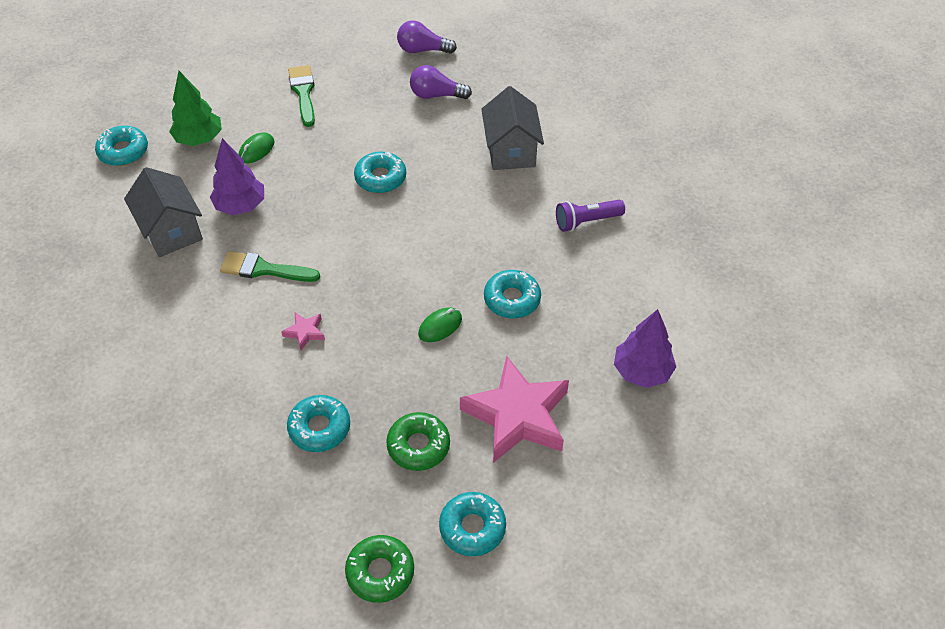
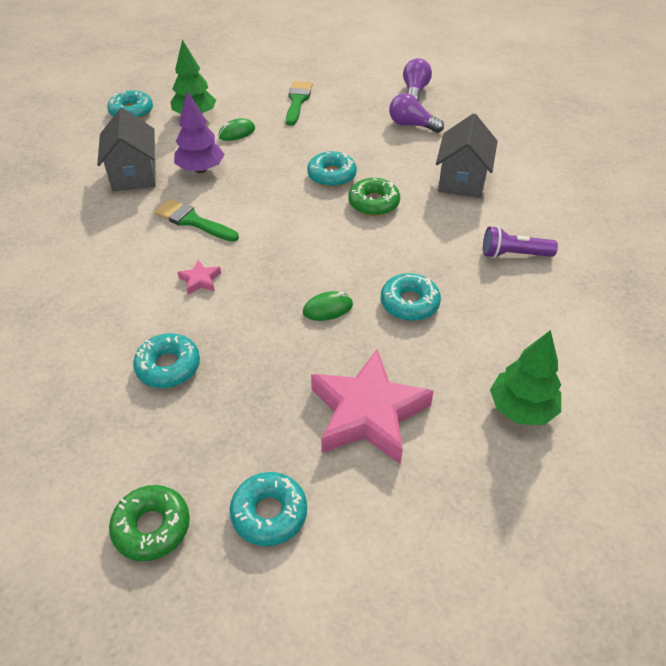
camera: 20 degrees right, 5 degrees down
(418, 446) = (254, 412): green donut -> green donut (373, 203)
(423, 50) = (415, 91): purple light bulb -> purple light bulb turned 75 degrees clockwise
(642, 371) = (521, 409): purple tree -> green tree

